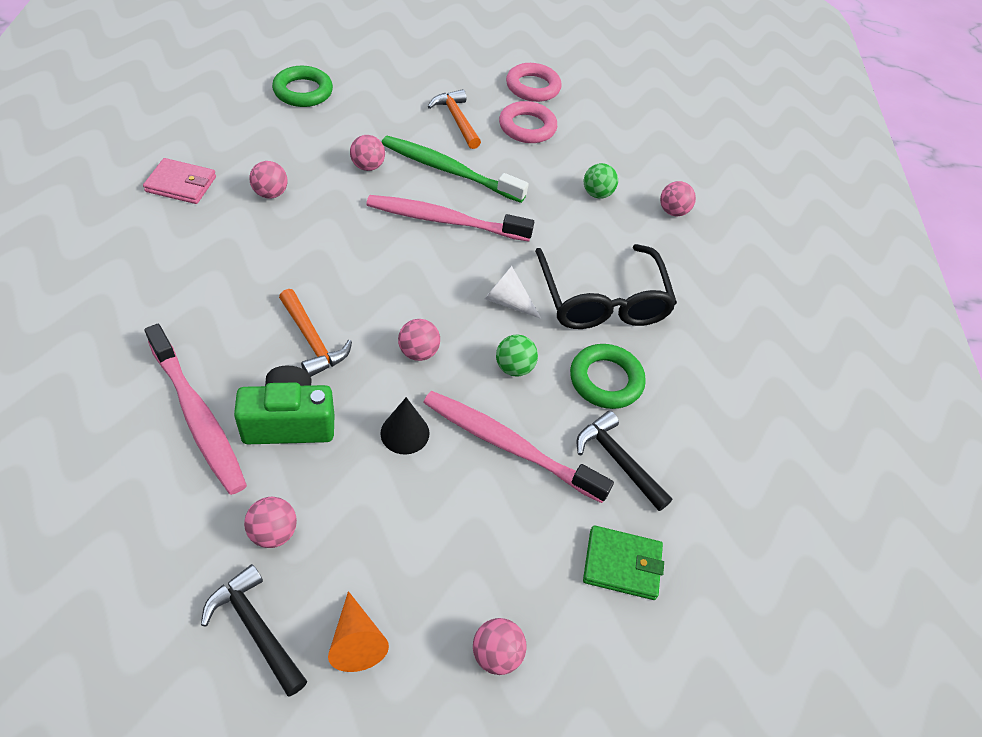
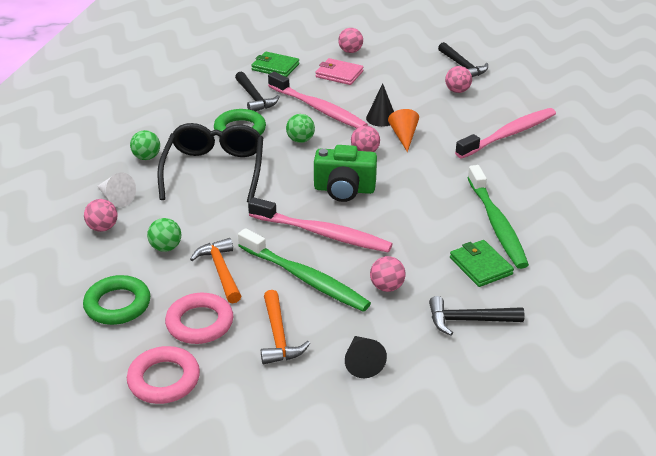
camera: 160 degrees left, 15 degrees down
(181, 184) = (565, 279): pink wallet -> pink wallet (339, 74)
(197, 416) = (508, 134): pink toothbrush -> pink toothbrush turned 75 degrees clockwise
(244, 247) = (496, 224): none -> green toothbrush
(270, 193) = (480, 266): pink ball -> green wallet
(288, 140) = (469, 320): none -> black hammer
(289, 422) = (452, 128): green camera -> green camera (344, 189)
(303, 91) = (456, 385): green ring -> green ring (117, 304)
(312, 340) = (439, 163): orange hammer -> orange hammer (221, 271)
(356, 641) = (415, 60): orange cone -> orange cone (404, 136)
(382, 104) = (362, 362): none -> black cone
(507, 301) = (289, 175): white cone -> white cone (116, 198)
(695, 314) = (146, 157): none -> green ball

